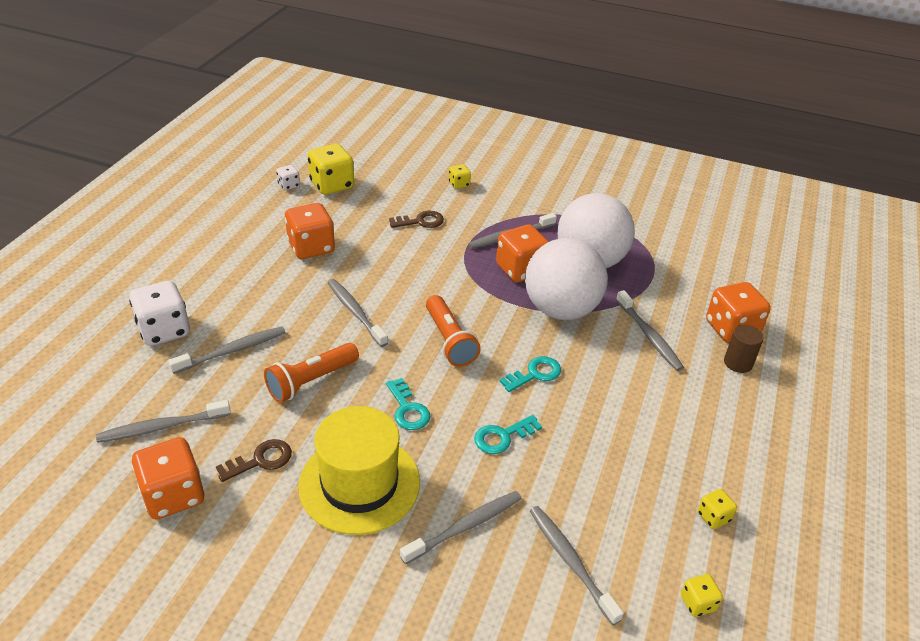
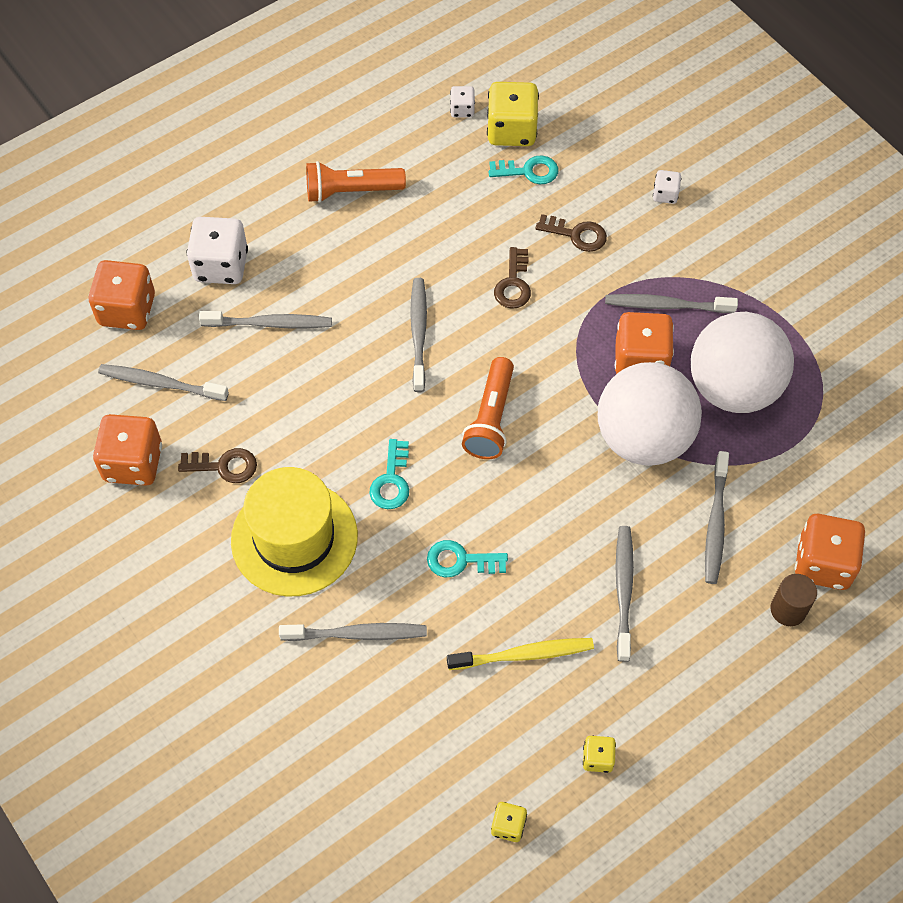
camera: 35 degrees right, 20 degrees up
(311, 247) = (429, 219): orange dice -> orange dice (127, 310)
(311, 381) = (322, 399): orange flashlight -> orange flashlight (351, 191)
(400, 261) = (513, 284): none -> brown key
(459, 184) = (665, 194): yellow dice -> white dice
(535, 374) = (549, 506): turquoise key -> turquoise key (528, 171)
(571, 562) = (425, 722): grey toothbrush -> grey toothbrush (623, 591)
(600, 476) = (523, 655): none -> yellow toothbrush

